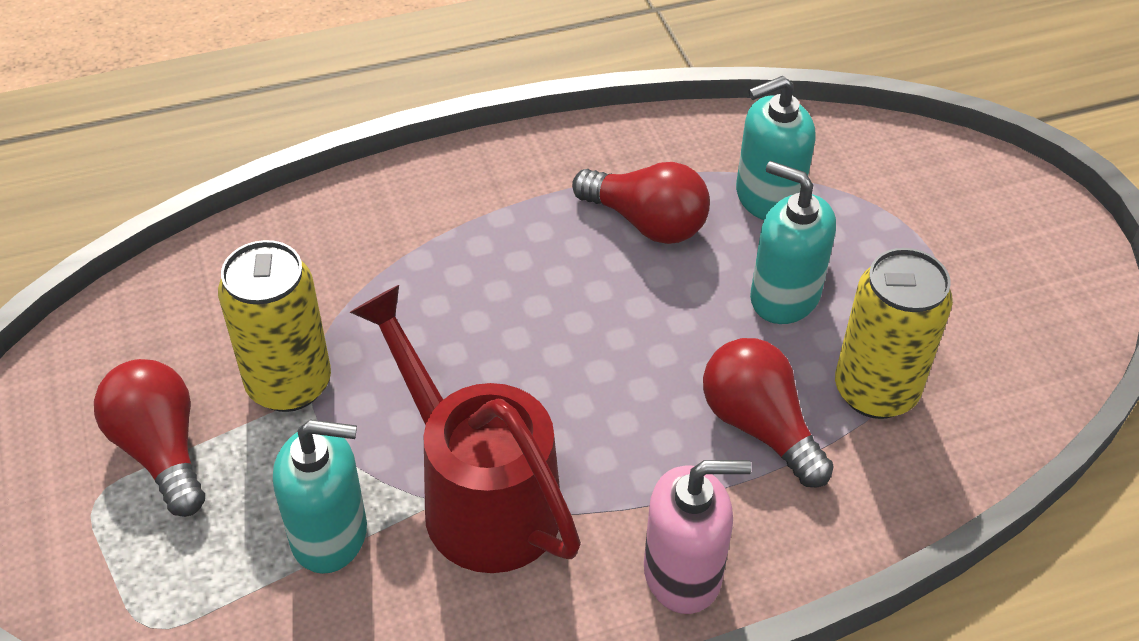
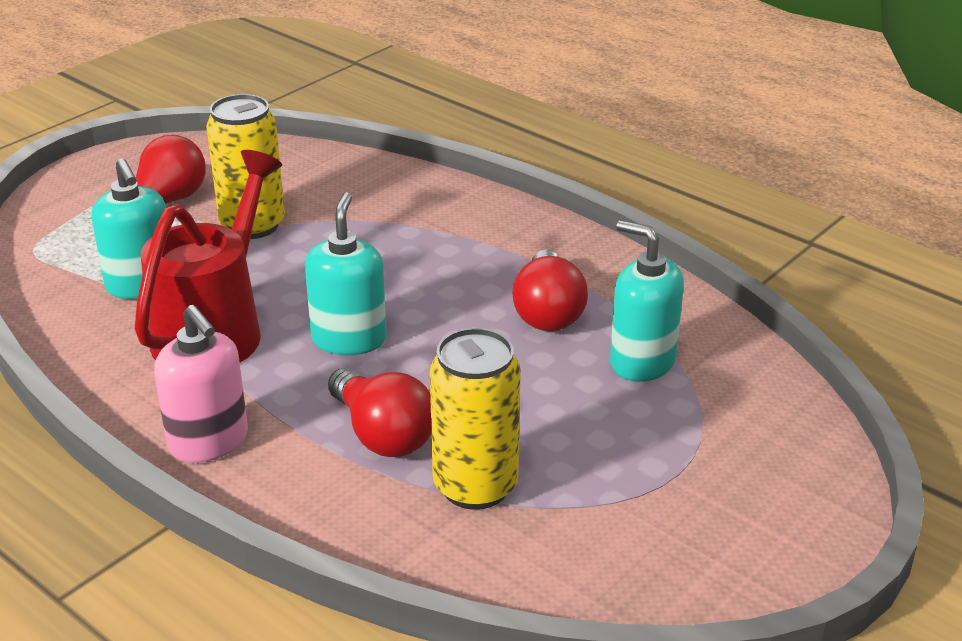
camera: 60 degrees right, 15 degrees down
(759, 426) = (382, 434): red light bulb -> red light bulb turned 120 degrees clockwise
(784, 296) = (536, 405): turquoise soap dispenser -> turquoise soap dispenser (349, 339)

